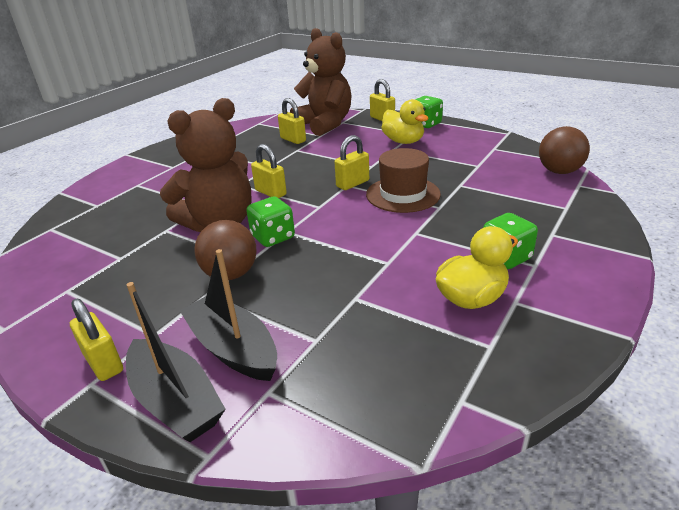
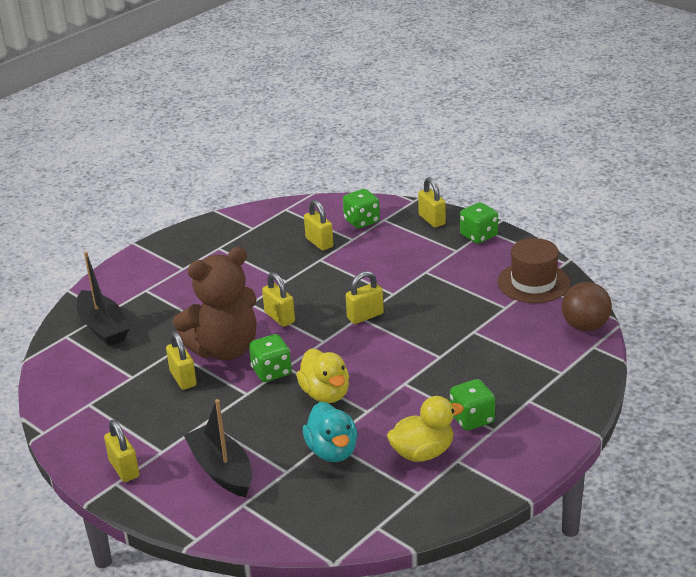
camera: 10 degrees right, 0 degrees up
(175, 401) = (176, 502): black boat -> black boat (103, 327)
(177, 253) = (183, 378): none -> yellow padlock
(231, 274) = (228, 405): brown ball -> none
(324, 124) = (362, 221): brown teddy bear -> green dice
(365, 309) = (332, 451): none -> turquoise duck
(403, 141) = (441, 261): yellow duck -> yellow duck (325, 394)
(403, 194) = (410, 336): brown hat -> brown hat (533, 282)

